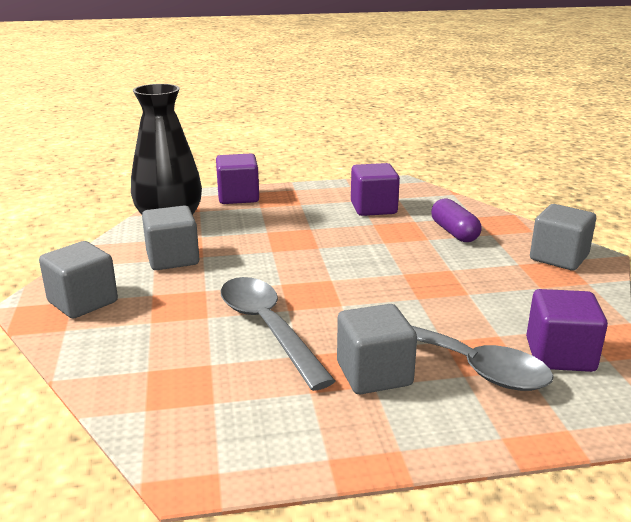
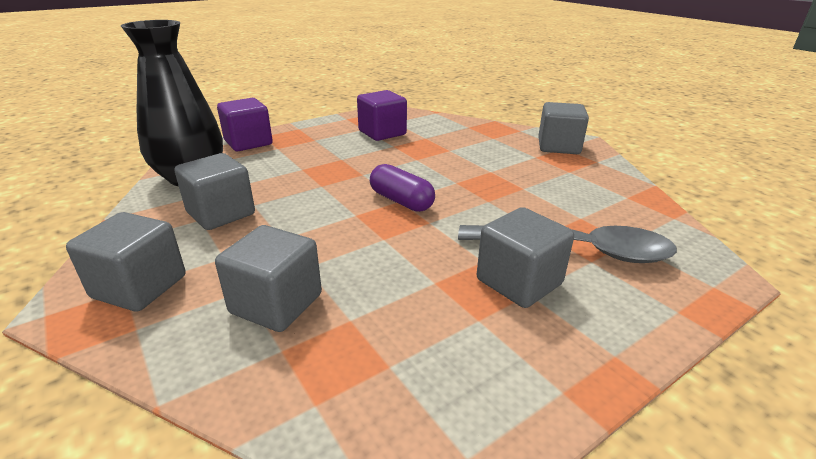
camera: 25 degrees left, 5 degrees up
(166, 338) = (276, 304): none -> grey cube
(268, 328) = (379, 263): grey spoon -> none
(454, 232) = (465, 141): purple capsule -> purple capsule (401, 201)
(560, 355) = (640, 222): purple cube -> none

